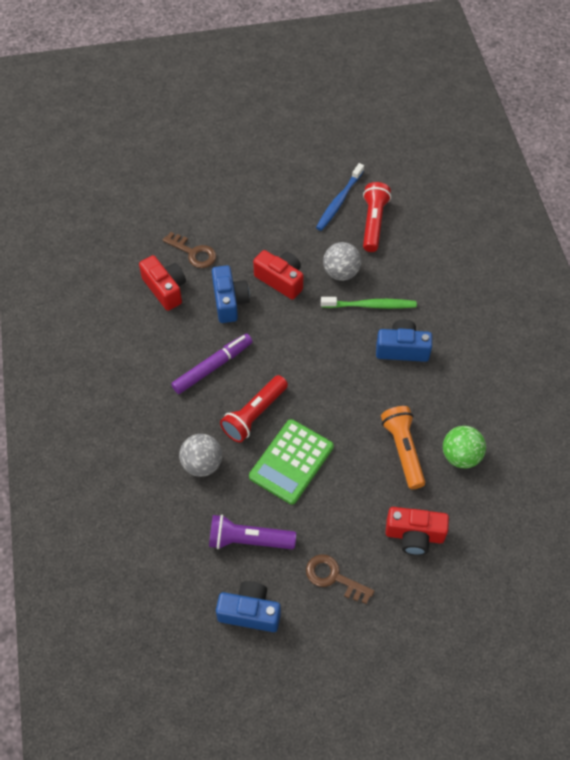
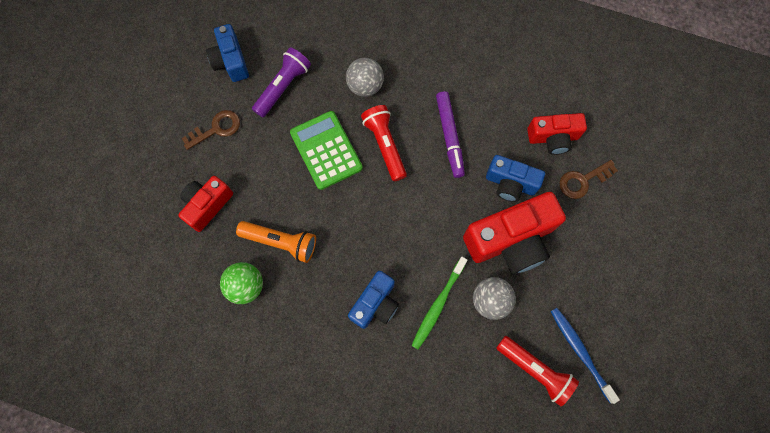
camera: 120 degrees right, 15 degrees up
(250, 612) = (231, 61): blue camera -> blue camera turned 120 degrees clockwise
(281, 280) = (510, 240): red camera -> red camera, size x1.68

